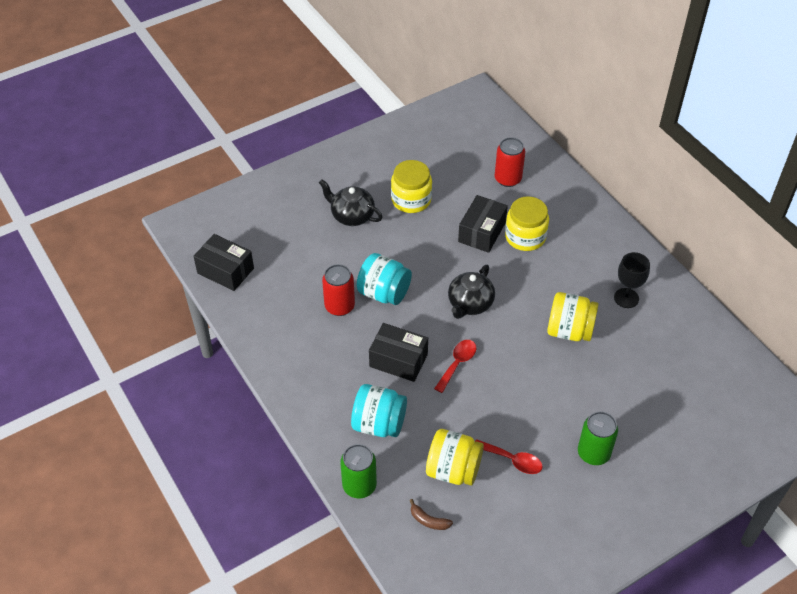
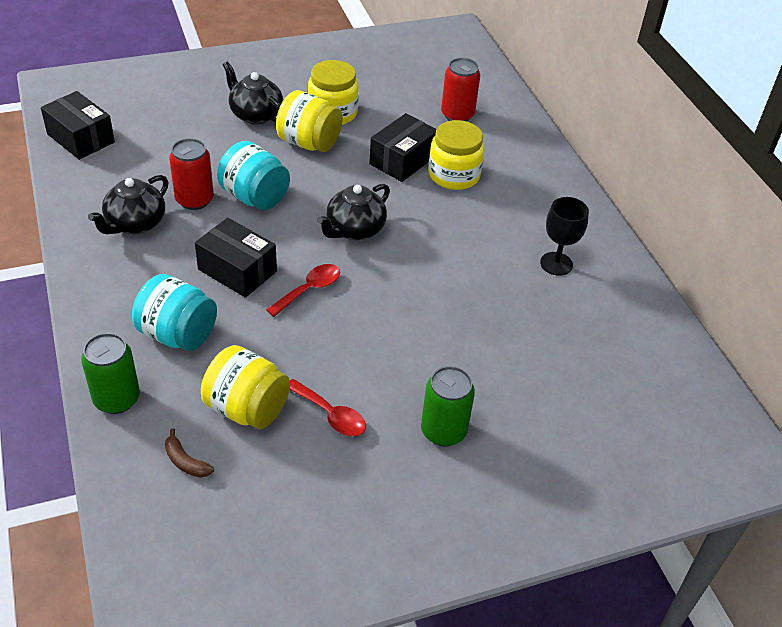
camera: 10 degrees right, 5 degrees down
(304, 338) = (135, 224): none -> black teapot
(569, 331) = (468, 284): yellow jar -> yellow jar (309, 143)

